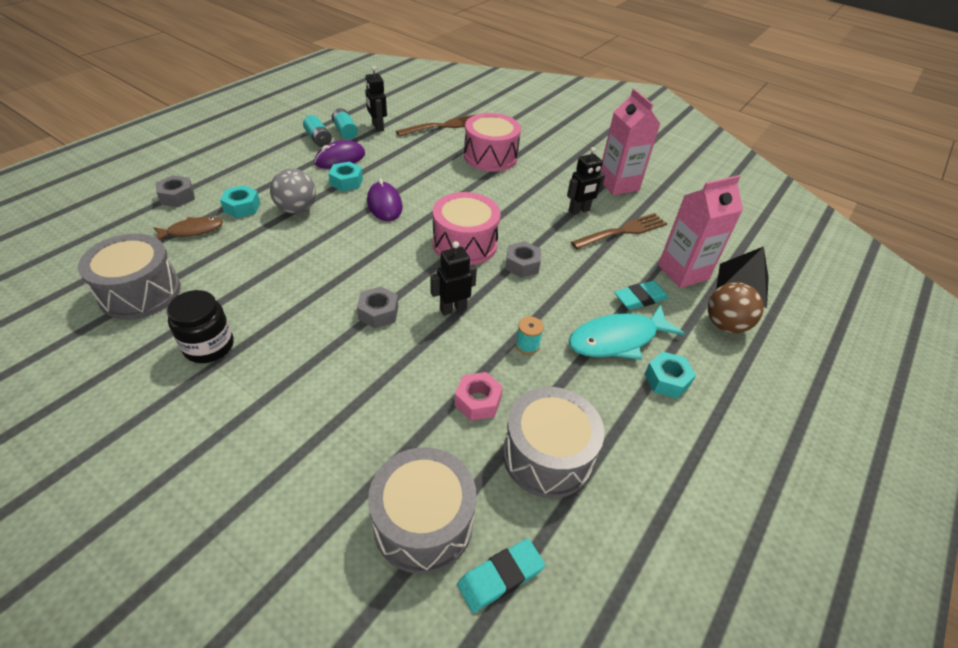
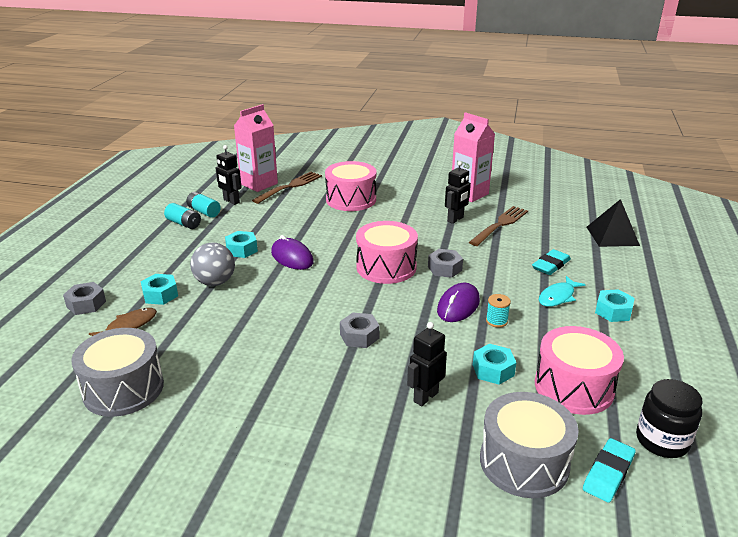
camera: 20 degrees left, 15 degrees down
(209, 346) = (232, 407): black jar -> black jar (662, 440)
(340, 159) = (219, 234): purple mouse -> purple mouse (458, 306)
(453, 309) = (417, 315): black robot -> black robot (425, 397)
(478, 401) = (493, 370): pink nut -> turquoise nut
(547, 456) = (574, 387): grey drum -> pink drum
(617, 339) = (558, 297): turquoise fish -> turquoise fish, size x0.61
(683, 272) = (566, 240): pink carton -> pink carton (259, 184)
(725, 325) = (622, 264): brown ball -> none

